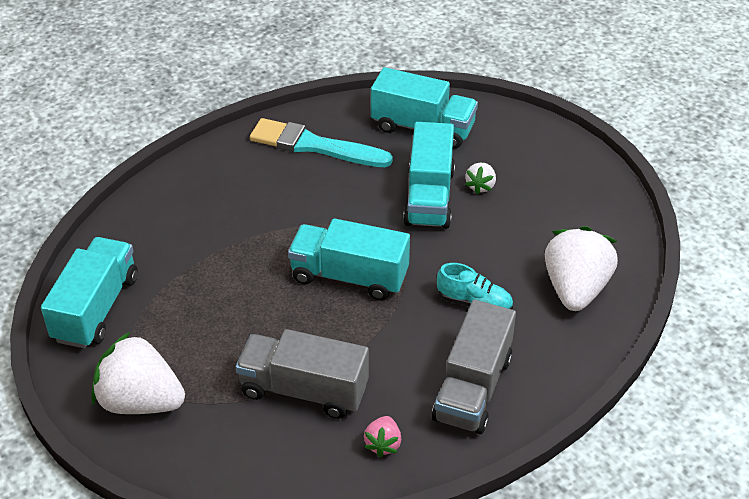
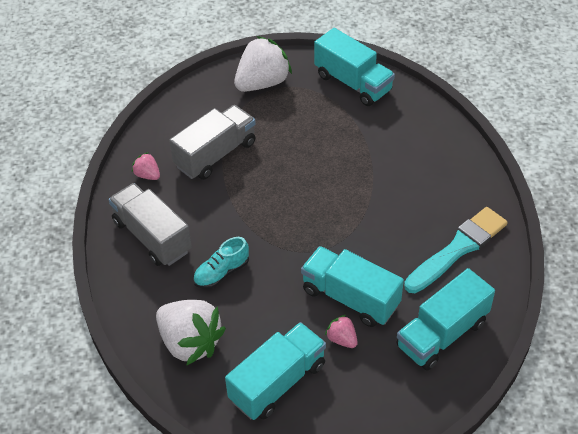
camera: 120 degrees right, 5 degrees up
(349, 276) = (296, 213): turquoise truck -> turquoise truck (277, 382)
(480, 186) = (342, 339): white strawberry -> pink strawberry

